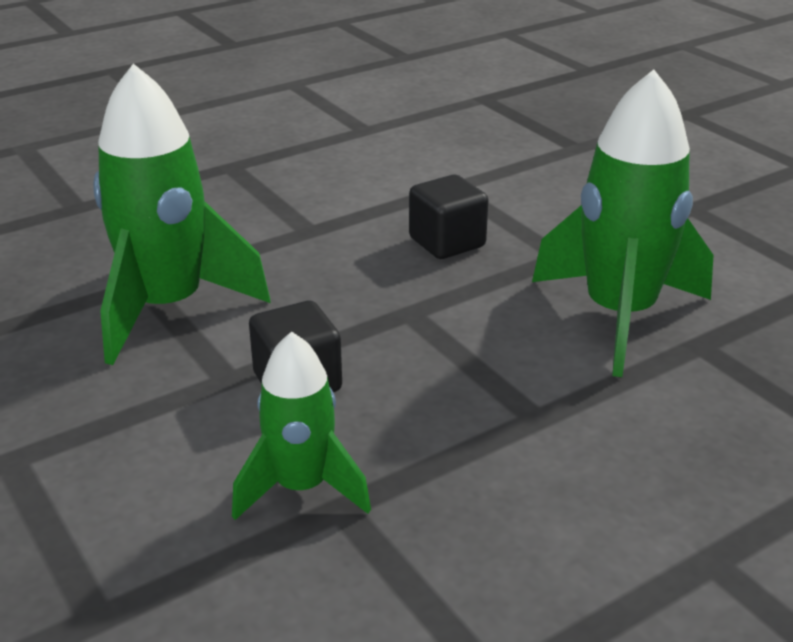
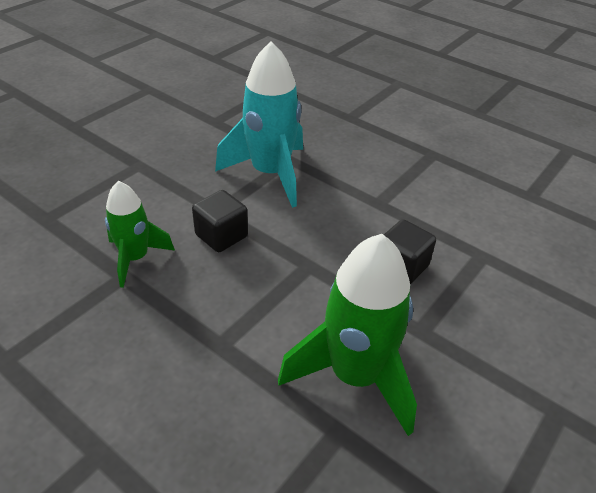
camera: 70 degrees right, 10 degrees up
(168, 308) = (270, 174): green rocket -> turquoise rocket

